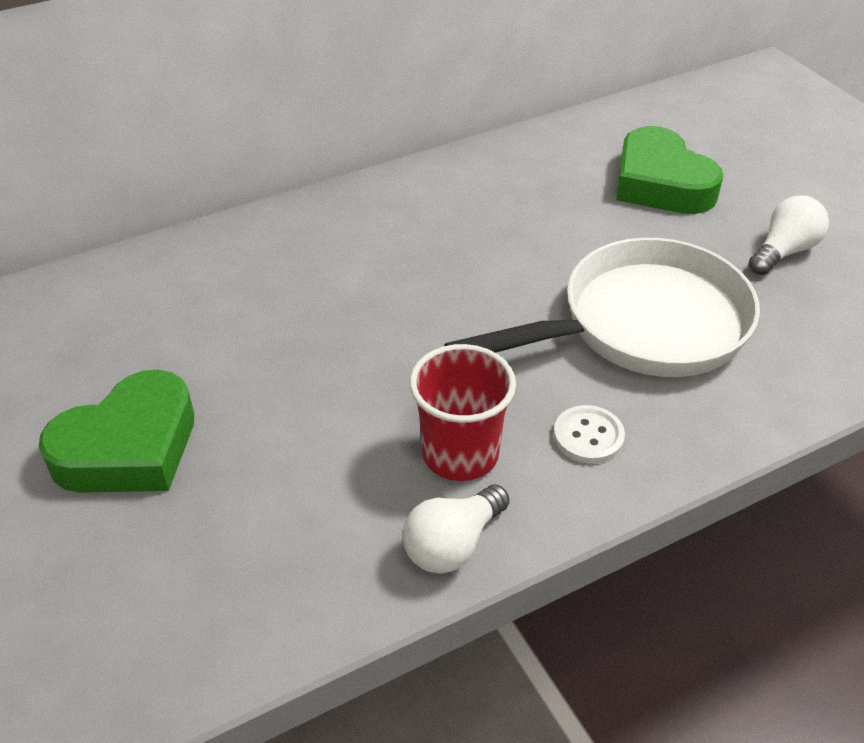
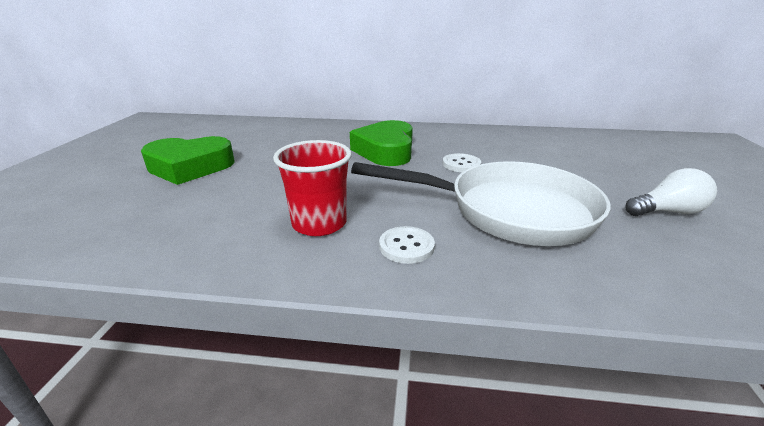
camera: 35 degrees right, 15 degrees down
(453, 544) = (253, 260): white light bulb -> none
(516, 258) = (461, 164): none -> white button
(661, 183) = (592, 162): green heart -> green heart (386, 150)

